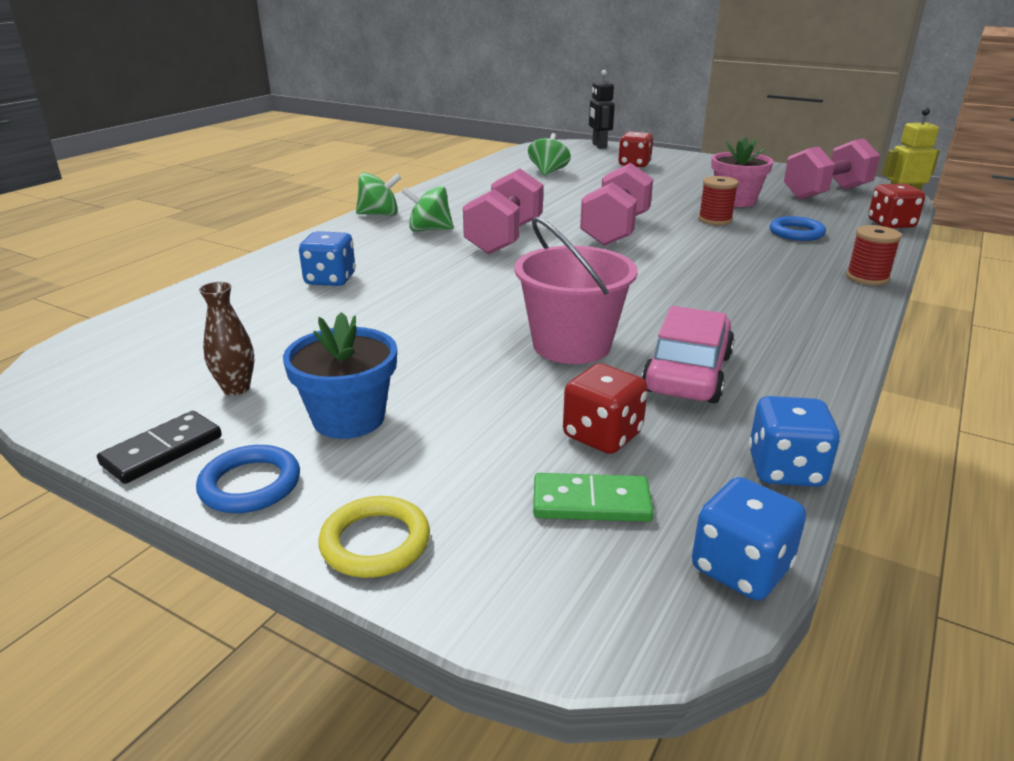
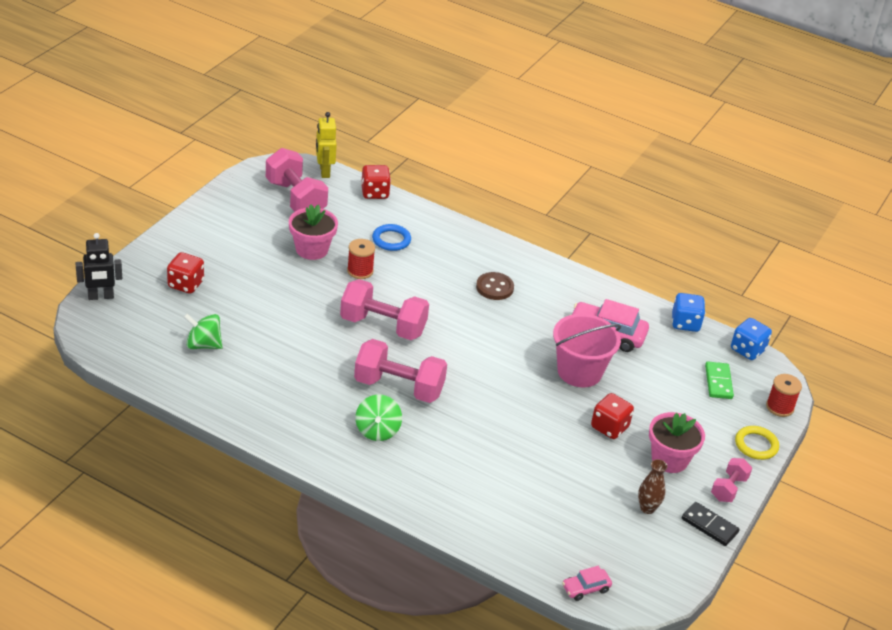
camera: 95 degrees left, 10 degrees up
(107, 333) = (586, 588): none -> pink car
(250, 484) = (728, 488): blue ring -> pink dumbbell
(330, 280) = (488, 483): blue dice -> none
(349, 418) = (669, 459): blue flower pot -> pink flower pot
(379, 214) = (333, 463): green spinning top -> none
(602, 435) = (669, 372): red dice -> red dice (609, 427)
(747, 288) = (494, 287): none -> brown button
(867, 277) = (475, 235): red spool -> red spool (779, 407)

